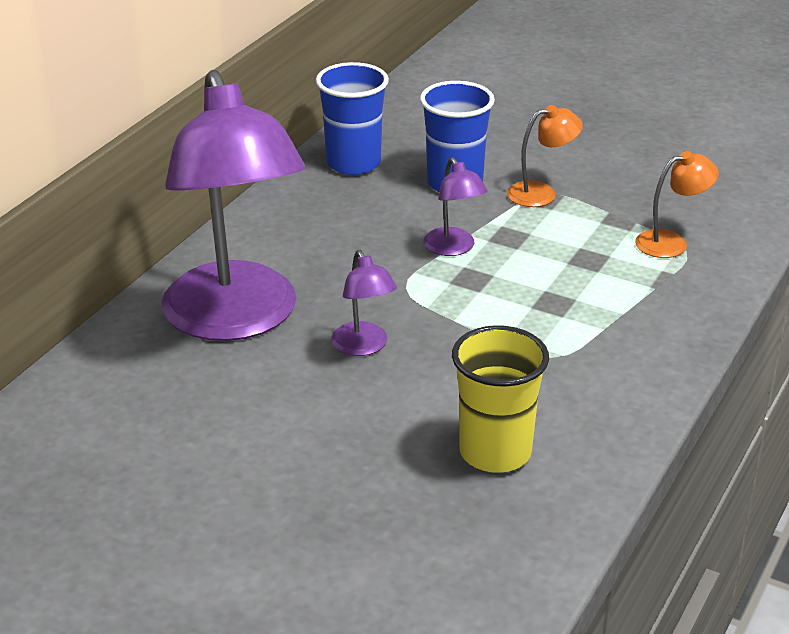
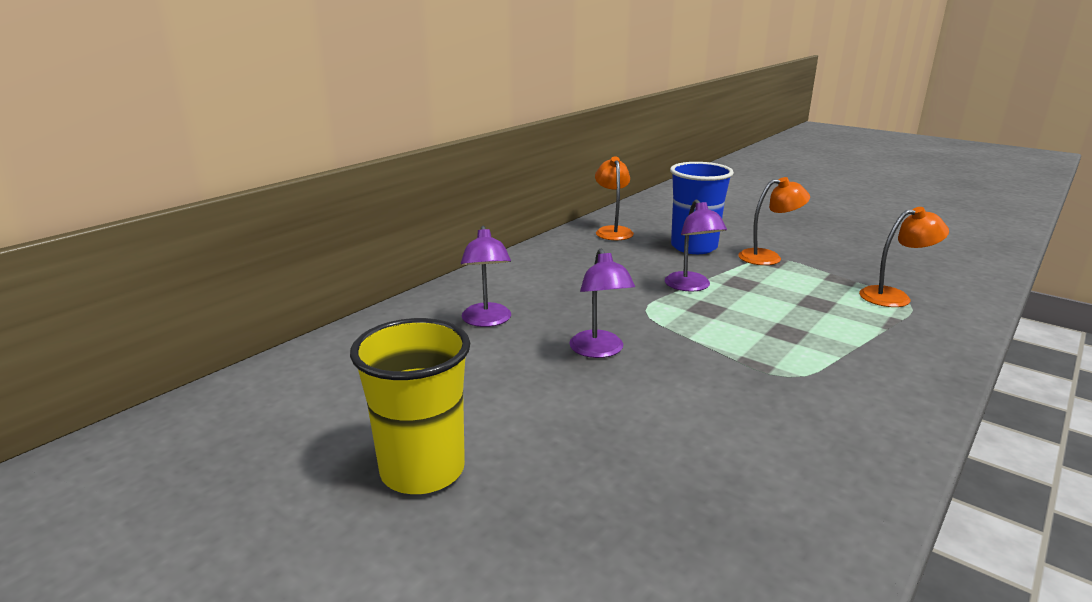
camera: 10 degrees right, 10 degrees down
(236, 320) = (487, 321): purple lamp -> purple lamp, size x0.41
(353, 163) = (612, 231): blue cup -> orange lamp
(495, 452) = (731, 463): yellow cup -> yellow cup (422, 470)

